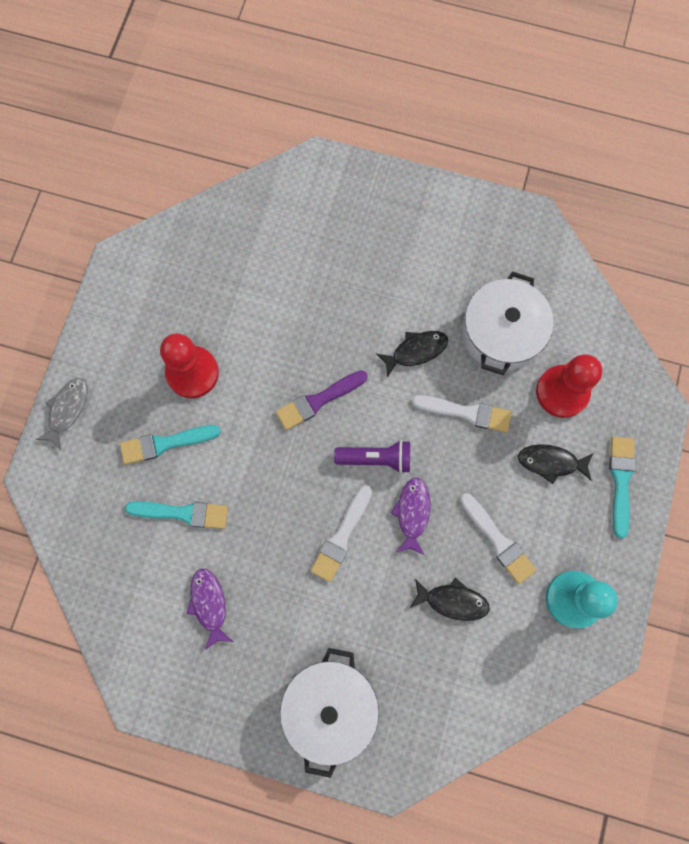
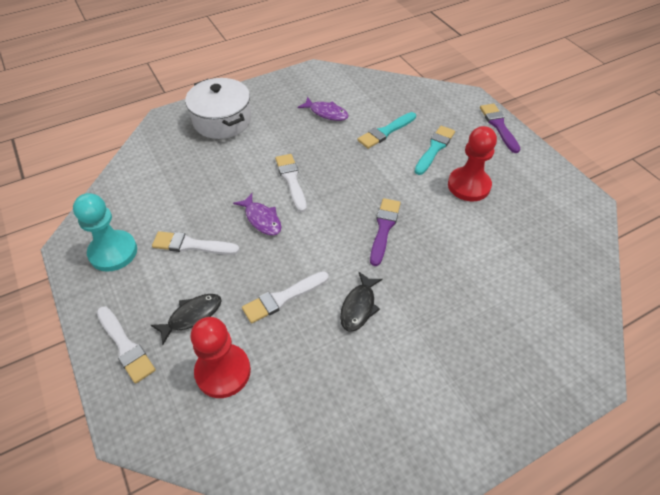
camera: 135 degrees right, 25 degrees down
(67, 410) = (499, 126): grey fish -> purple brush
(376, 458) = (314, 228): purple flashlight -> none
(452, 601) = (195, 199): black fish -> none
(501, 333) = (311, 374): white pot -> none
(620, 481) = (125, 346): turquoise brush -> white brush

